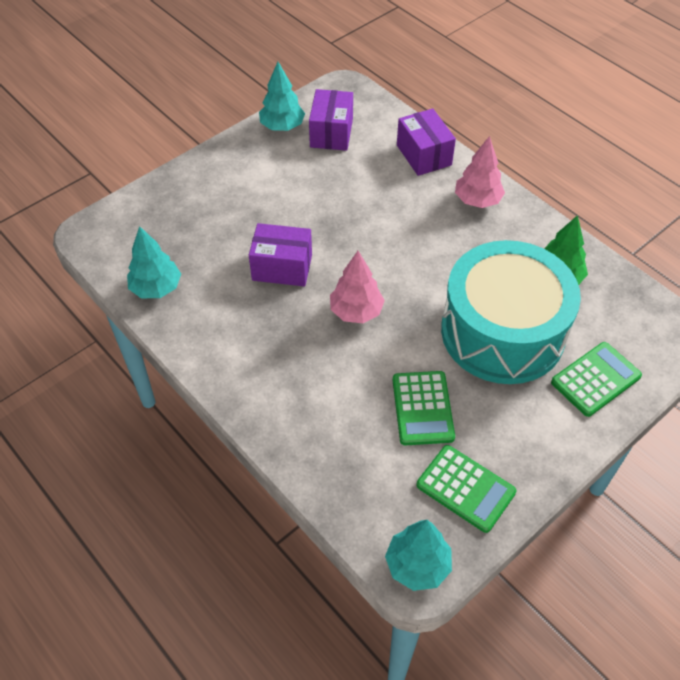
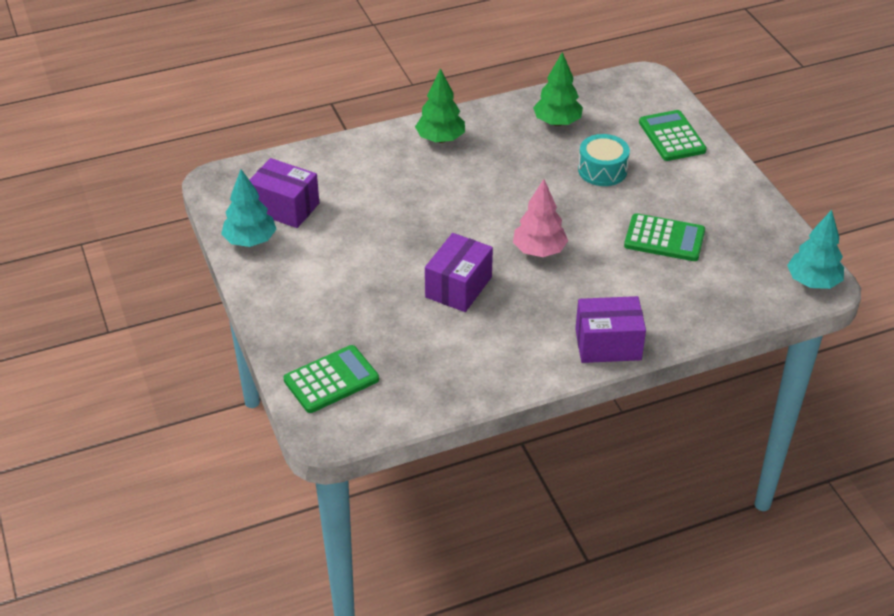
camera: 70 degrees left, 10 degrees down
(156, 288) = (440, 386): turquoise tree -> none
(424, 155) = (359, 154): purple box -> purple box (608, 344)
(465, 489) = (751, 236): green calculator -> green calculator (331, 380)
(477, 200) = (440, 139): pink tree -> green tree
(502, 332) = (602, 170): turquoise drum -> turquoise drum, size x0.43

